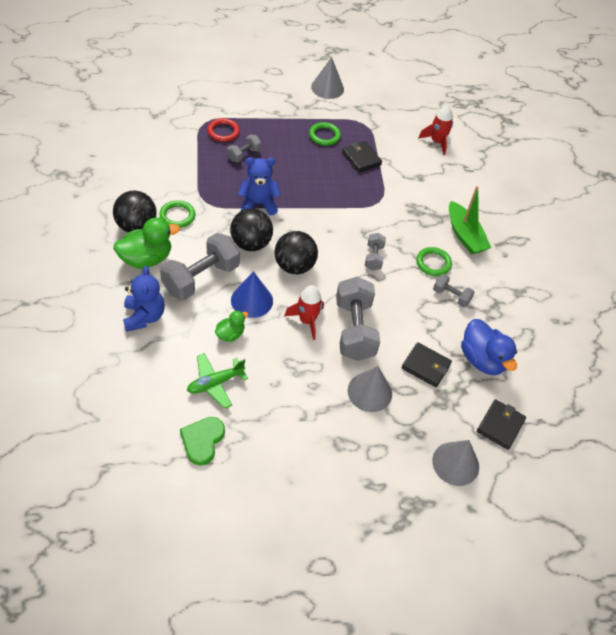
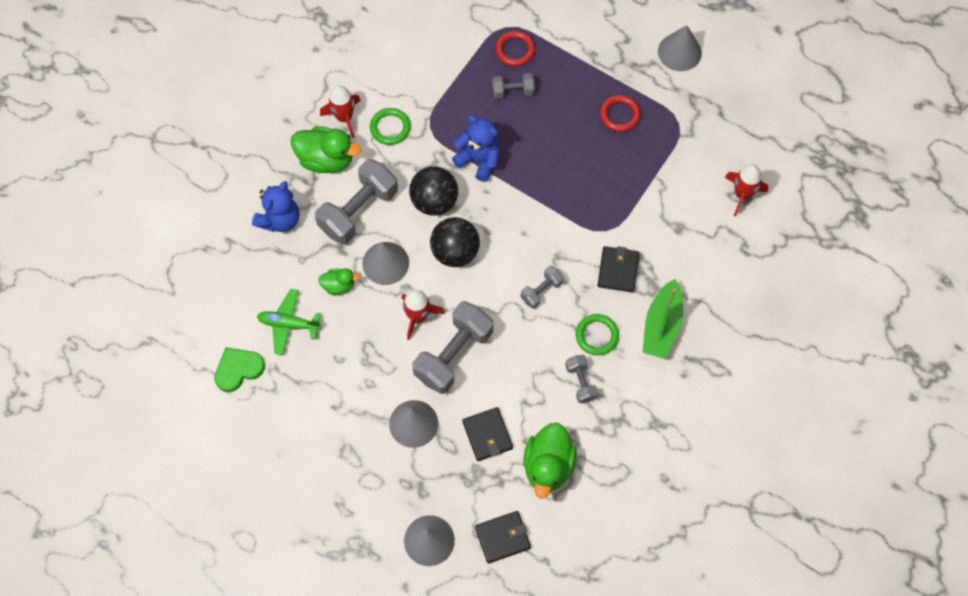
camera: 45 degrees right, 15 degrees up
(136, 226) = (344, 117): black ball -> red rocket
(201, 278) = (359, 211): grey dumbbell -> grey dumbbell turned 45 degrees counterclockwise
(252, 300) = (385, 263): blue cone -> grey cone
(324, 136) = (619, 115): green ring -> red ring
(361, 158) = (634, 167): black wallet -> black wallet (618, 270)
(482, 359) = (548, 465): blue duck -> green duck

